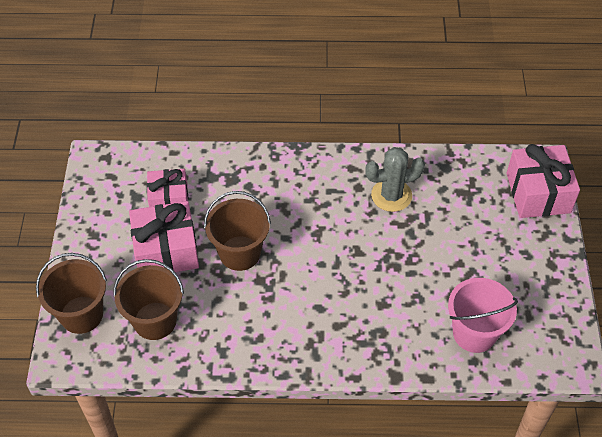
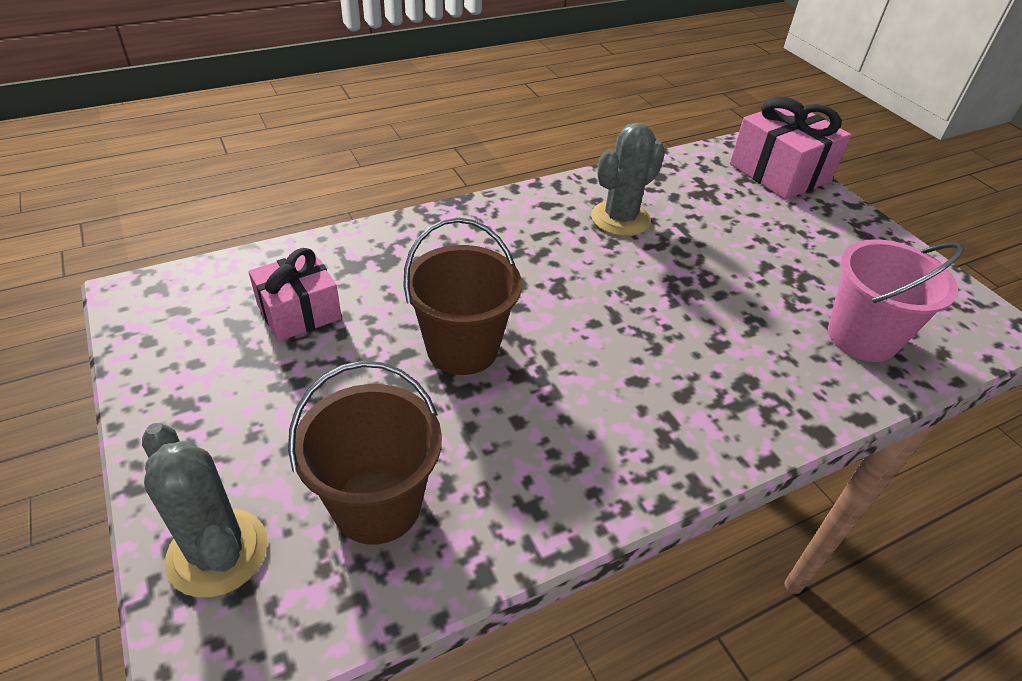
camera: 30 degrees left, 10 degrees down
(81, 314) = (217, 552): brown bucket -> grey cactus
(166, 250) = (335, 384): pink gift -> none

